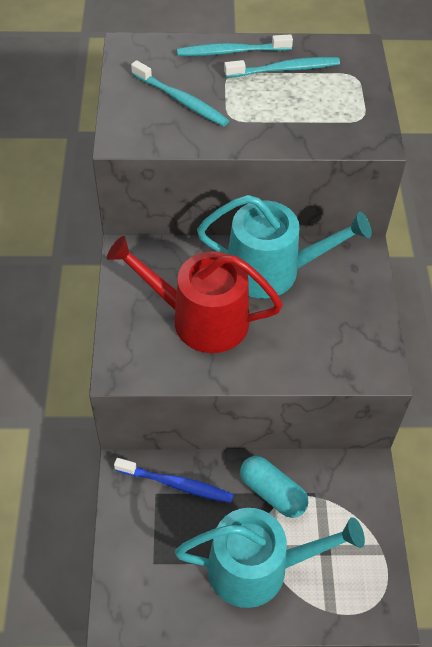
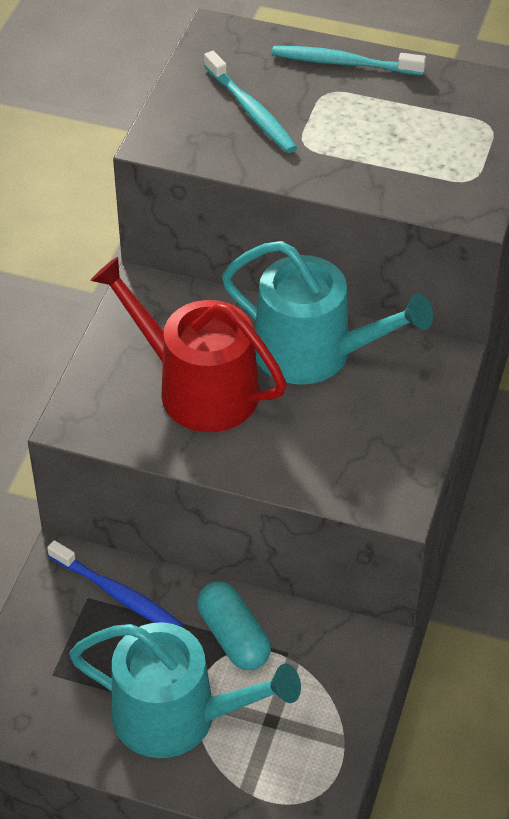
camera: 20 degrees right, 5 degrees down
(284, 69) = (401, 99): turquoise toothbrush -> none

